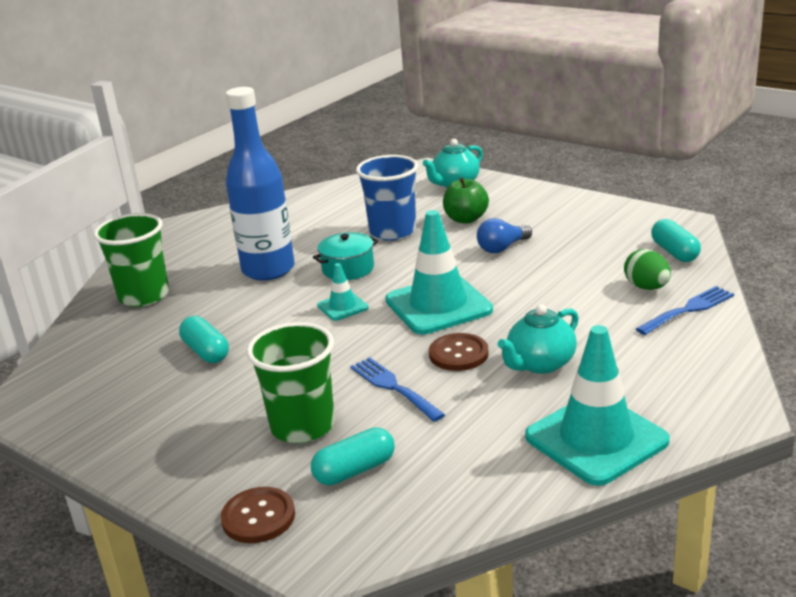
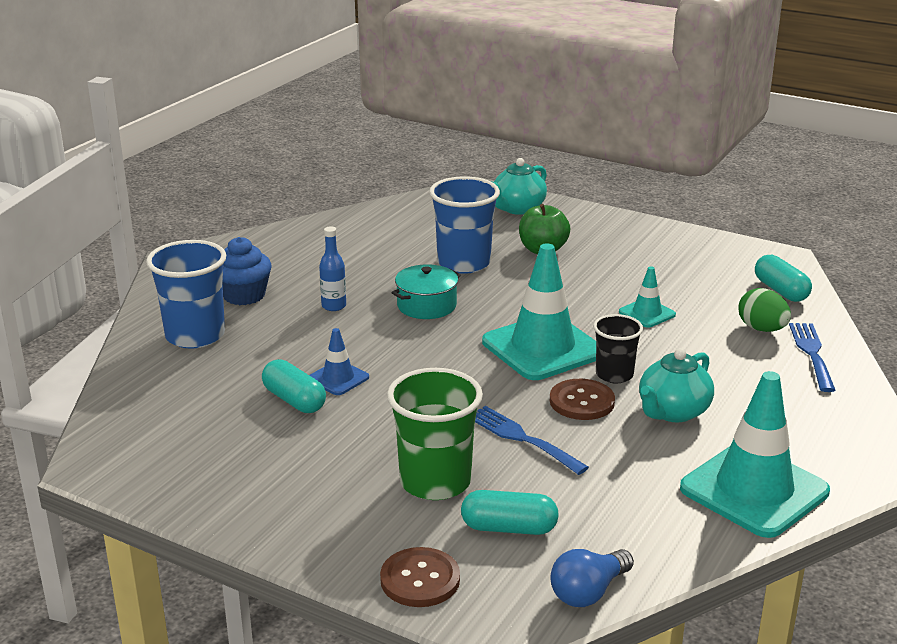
camera: 10 degrees left, 0 degrees up
(144, 296) = (195, 336): green cup -> blue cup
(196, 261) = (244, 295): none -> blue cupcake
(250, 332) = (338, 378): none -> blue traffic cone
(268, 270) = (334, 306): blue bottle -> blue bottle, size x0.40
(342, 307) = (435, 349): turquoise traffic cone -> turquoise traffic cone (647, 313)
(354, 470) = (509, 528): turquoise capsule -> turquoise capsule turned 45 degrees clockwise
(496, 329) = (614, 375): none -> black cup
(502, 248) = (593, 284): blue light bulb -> blue light bulb (588, 592)
(688, 309) = (811, 353): blue fork -> blue fork turned 45 degrees counterclockwise

